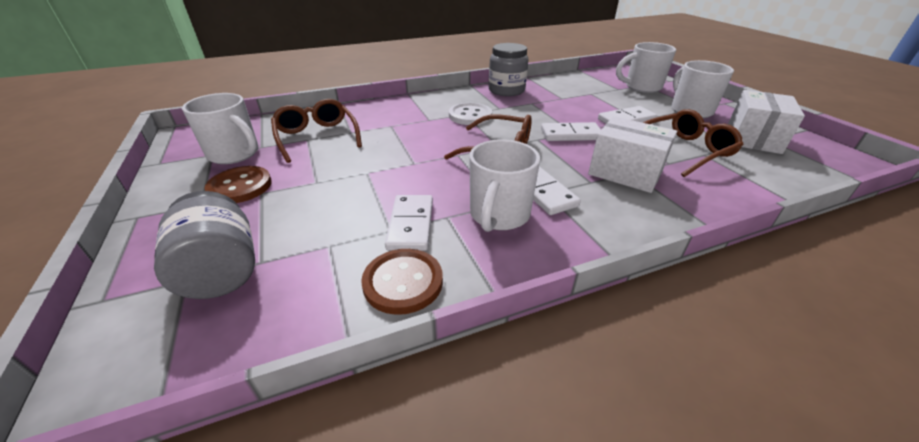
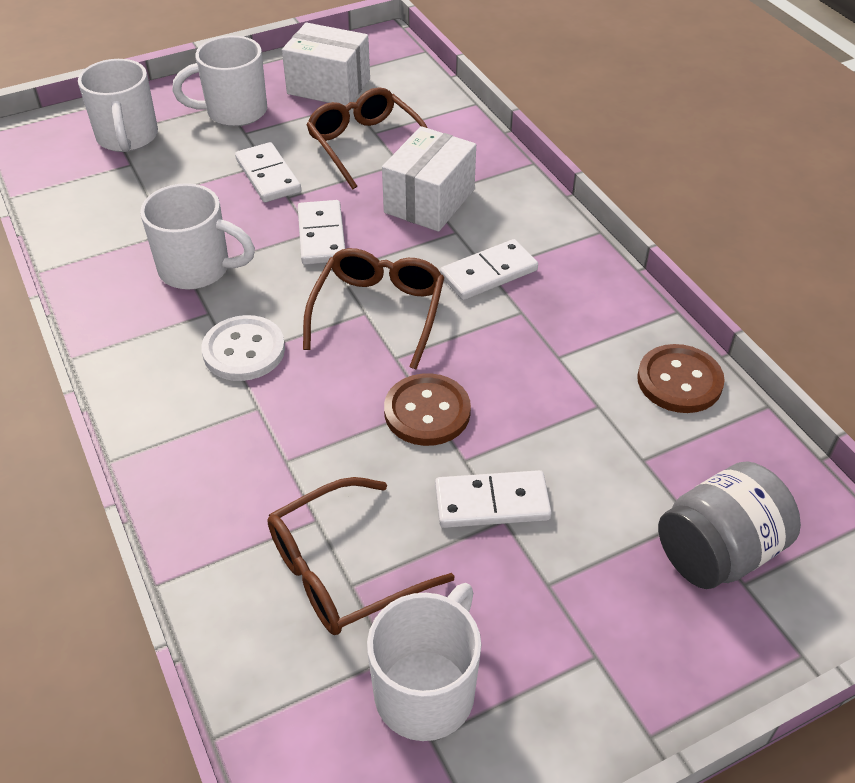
camera: 95 degrees left, 10 degrees up
(240, 186) = (537, 623): brown button -> brown button (427, 412)
(411, 224) = (583, 388): white domino -> white domino (492, 502)
(498, 215) = (546, 311): white mug -> white mug (197, 269)
(506, 90) = (116, 303): grey jar -> none

